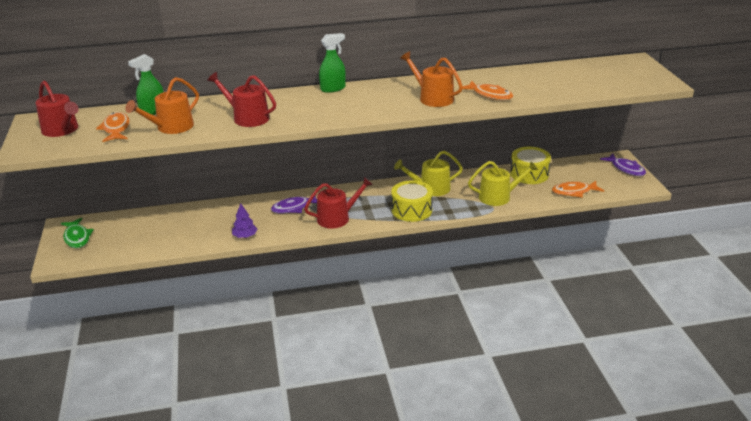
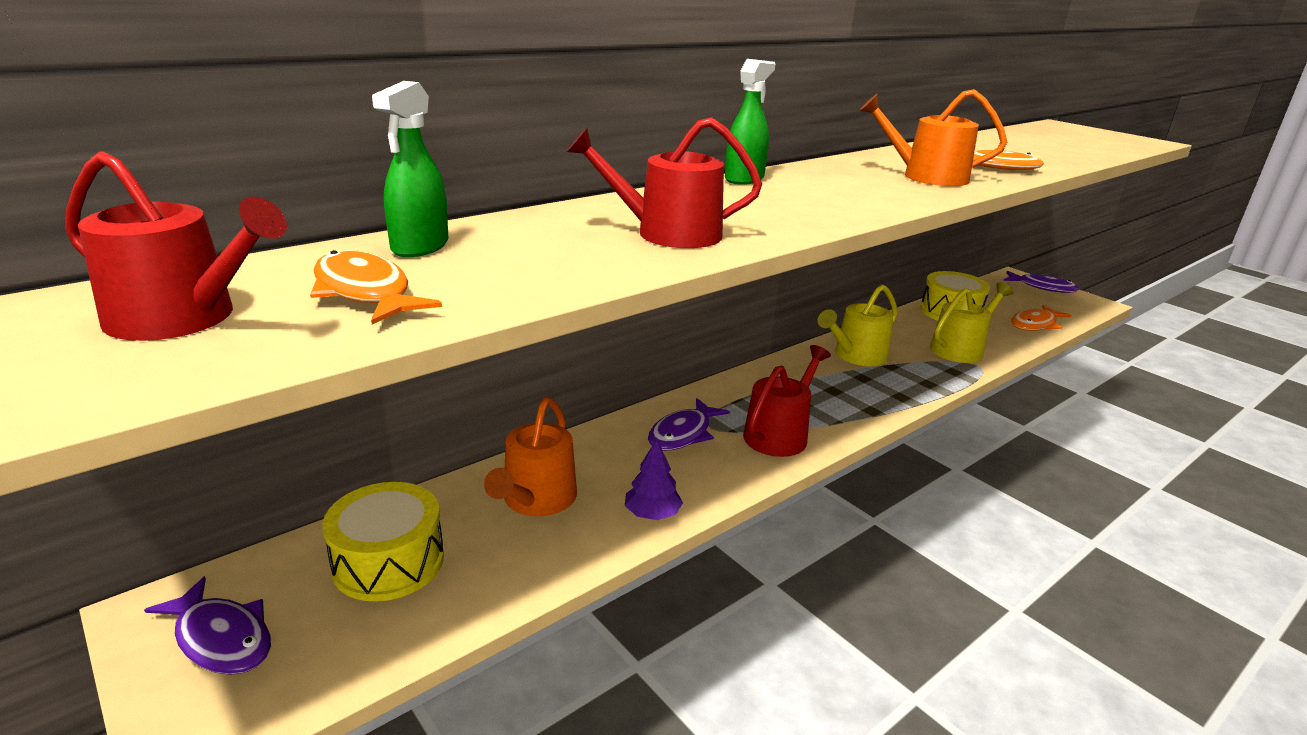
camera: 30 degrees left, 5 degrees down
(77, 237) = (221, 638): green fish -> purple fish
(171, 127) = (518, 270): orange watering can -> orange watering can (536, 499)
(411, 210) = (875, 393): yellow drum -> yellow drum (388, 562)

